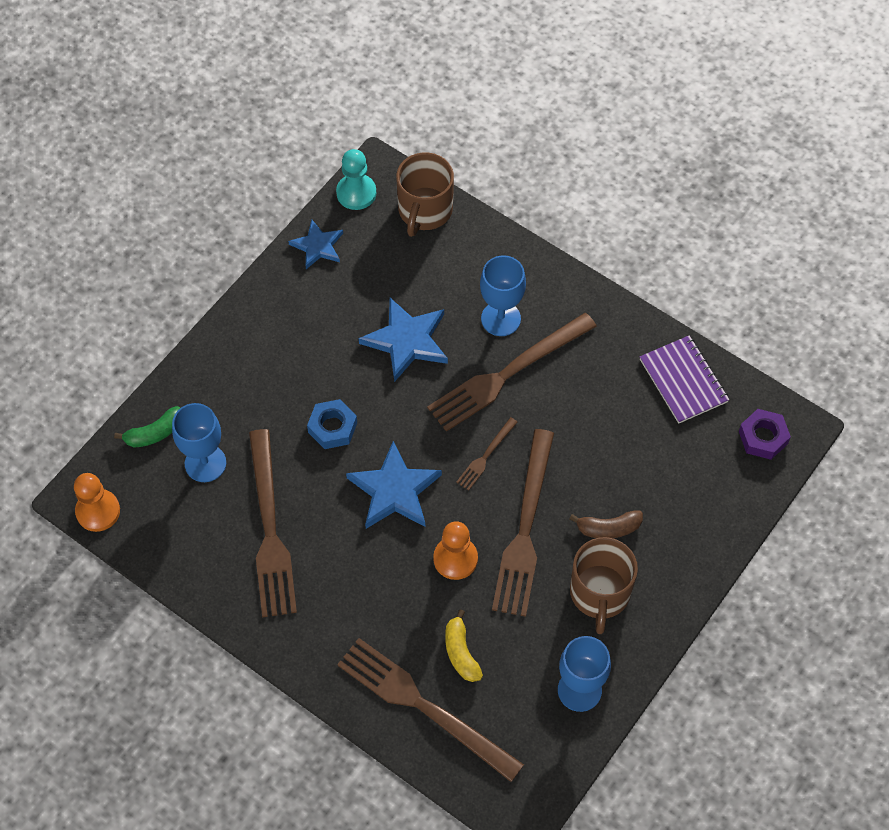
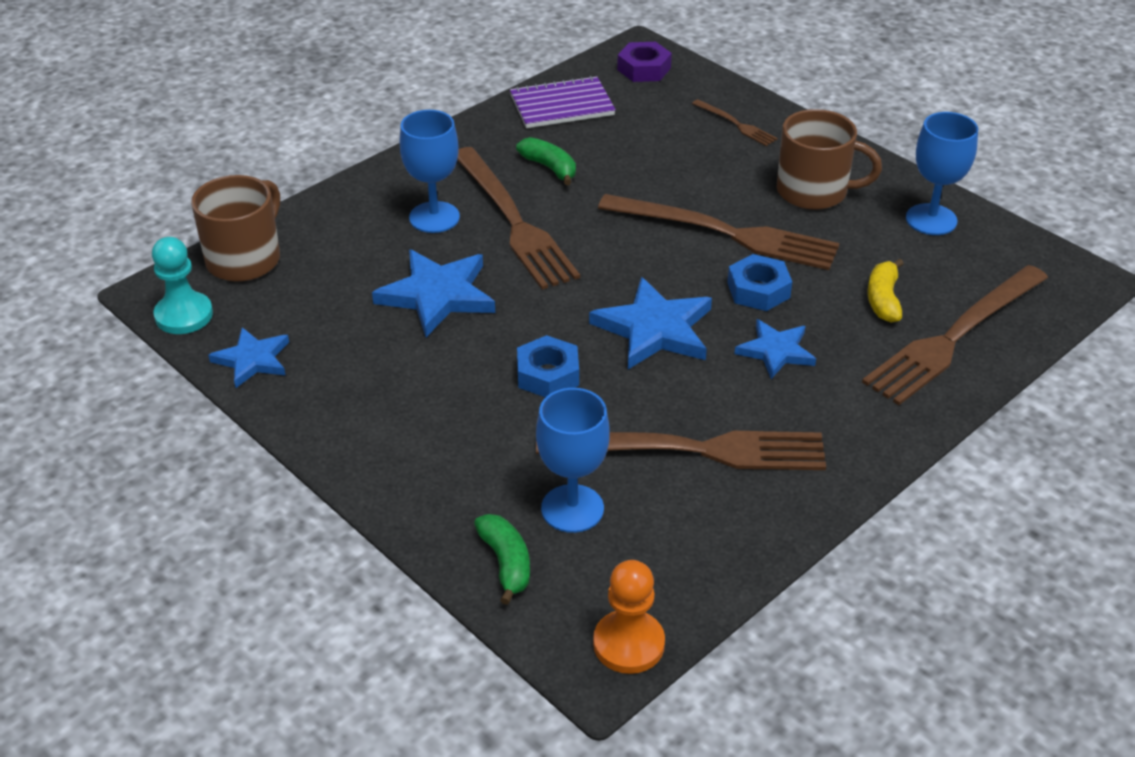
camera: 80 degrees left, 20 degrees down
(384, 576) = (776, 351): none -> blue star
(424, 210) = (245, 259): brown mug -> brown mug turned 90 degrees counterclockwise
(455, 559) = (758, 290): orange pawn -> blue nut
(461, 652) = (883, 300): yellow banana -> yellow banana turned 105 degrees clockwise
(486, 456) = (622, 251): brown fork -> brown fork (736, 124)
(586, 387) = (549, 168): none -> green banana
(608, 528) = (734, 176): brown banana -> none

